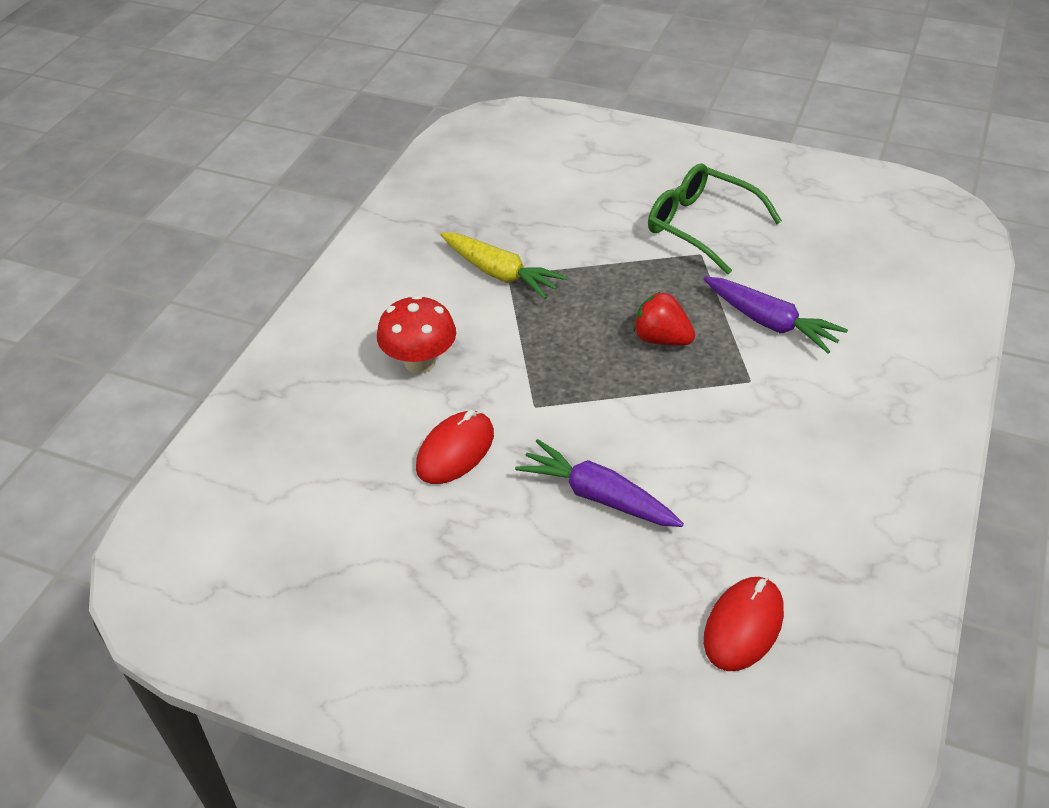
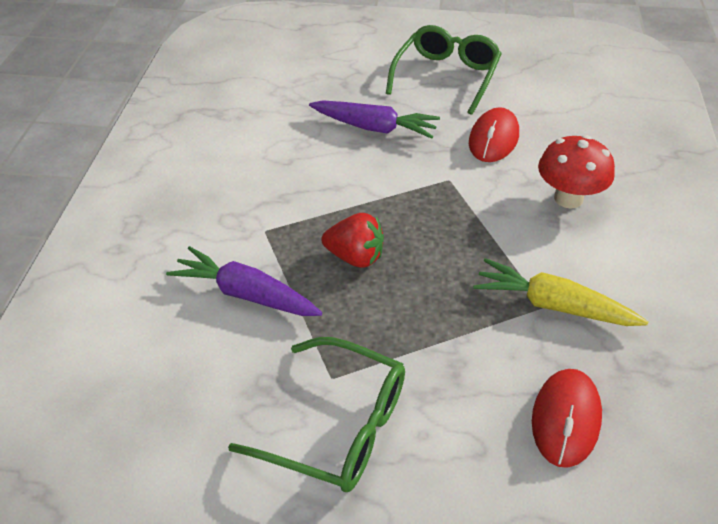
camera: 165 degrees right, 0 degrees up
(462, 575) = (446, 76): none -> green glasses
(743, 626) = (264, 79): red mouse -> red mouse (565, 419)

